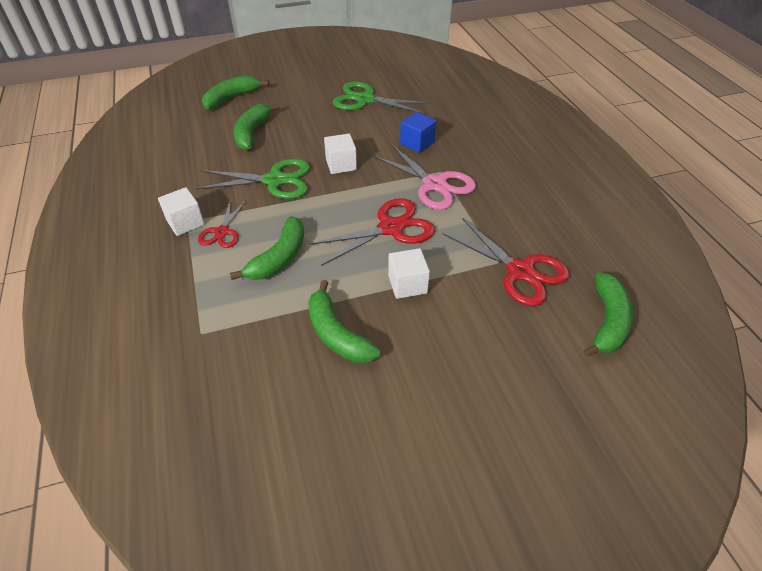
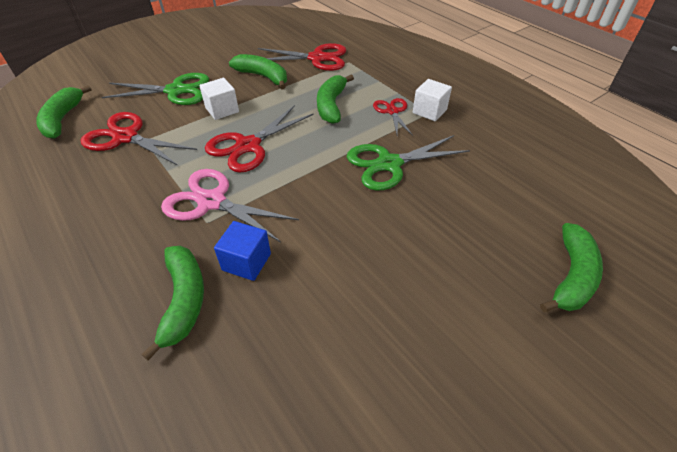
camera: 160 degrees right, 0 degrees up
(238, 356) = (317, 58): none -> red scissors
(252, 133) = (473, 218): green banana -> green banana (184, 300)
(341, 164) = (331, 200): white cube -> none
(365, 100) = (364, 342): green scissors -> green scissors (176, 91)

